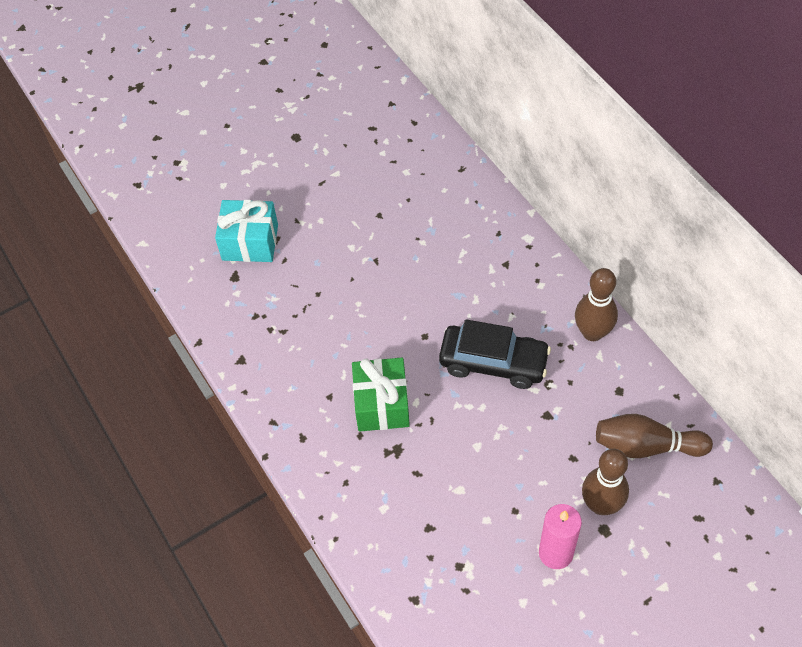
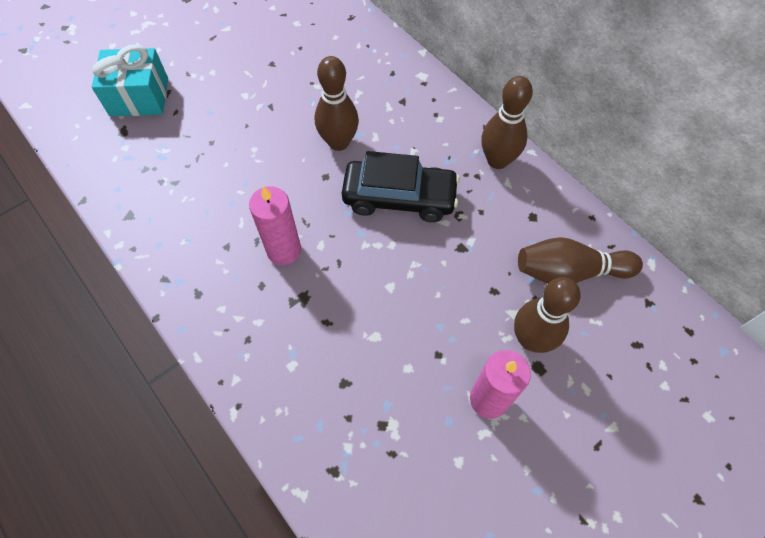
camera: 10 degrees left, 5 degrees up
(382, 404) = (284, 250): green gift -> pink candle
(440, 303) = (339, 142): none -> brown bowling pin

